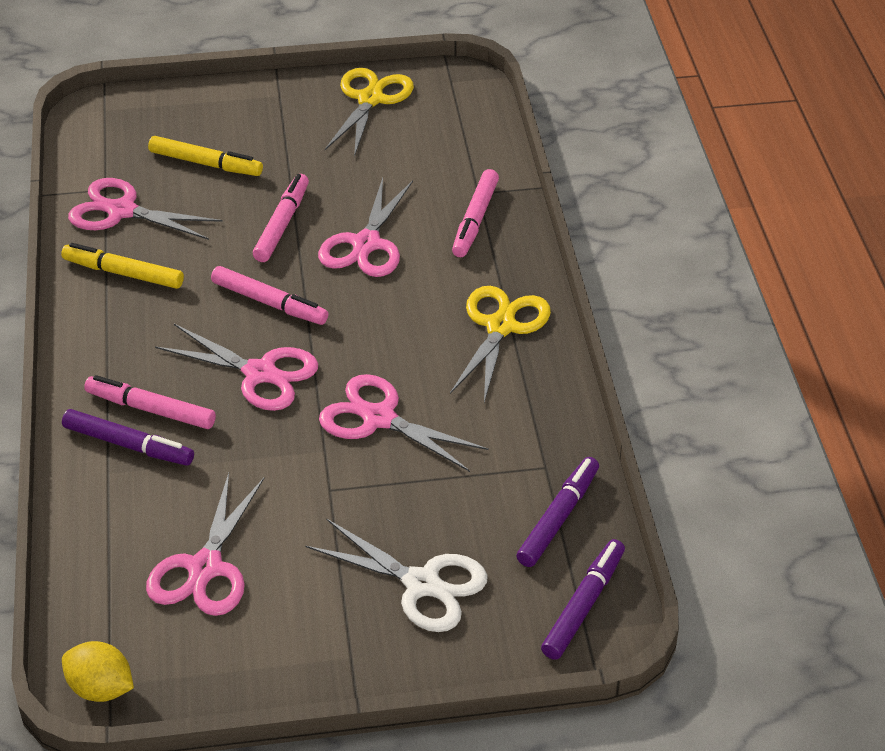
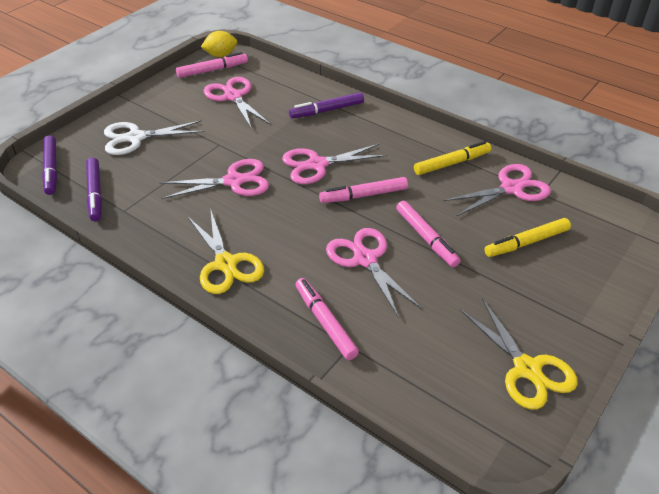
camera: 135 degrees right, 0 degrees up
(151, 409) = (340, 125): pink marker -> pink marker (212, 70)

